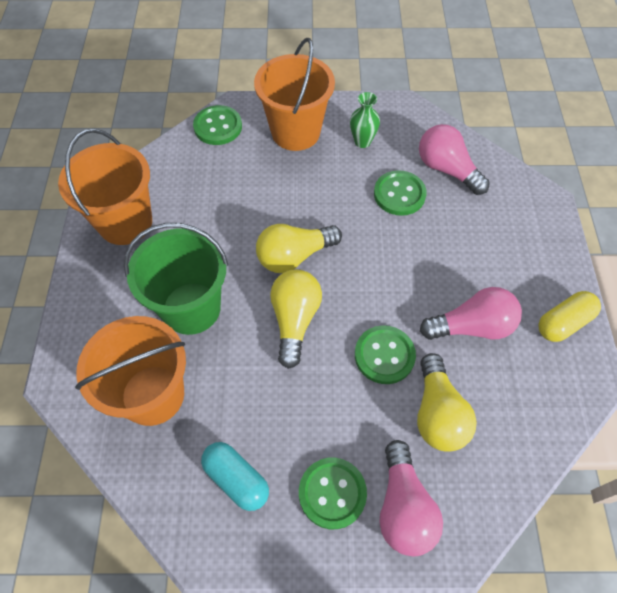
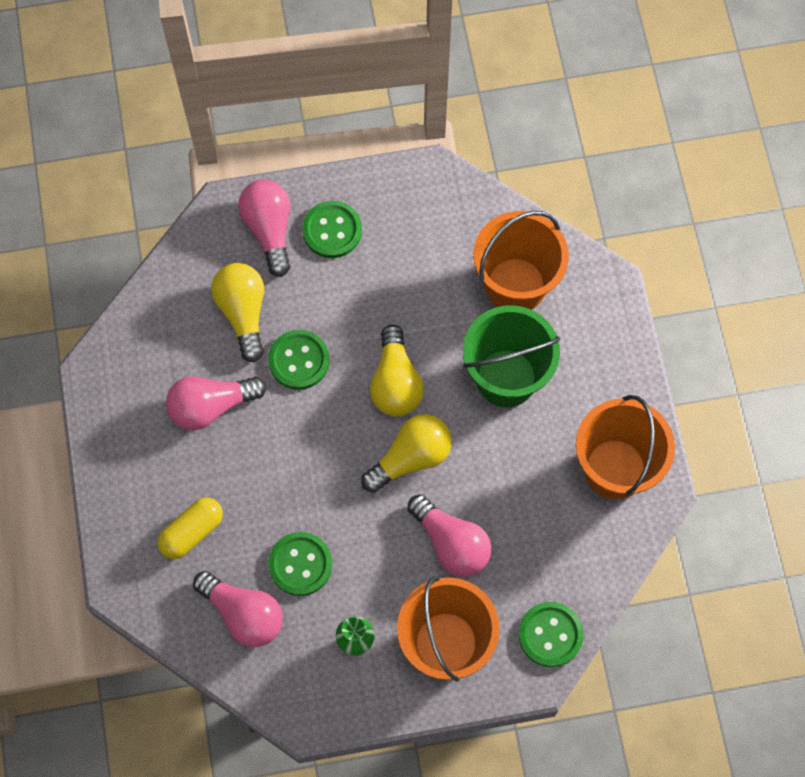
camera: 170 degrees right, 10 degrees up
(236, 479) = (417, 228): turquoise capsule -> none
(275, 191) = (451, 543): none -> pink light bulb
(563, 323) = (115, 426): yellow capsule -> yellow capsule (192, 532)

